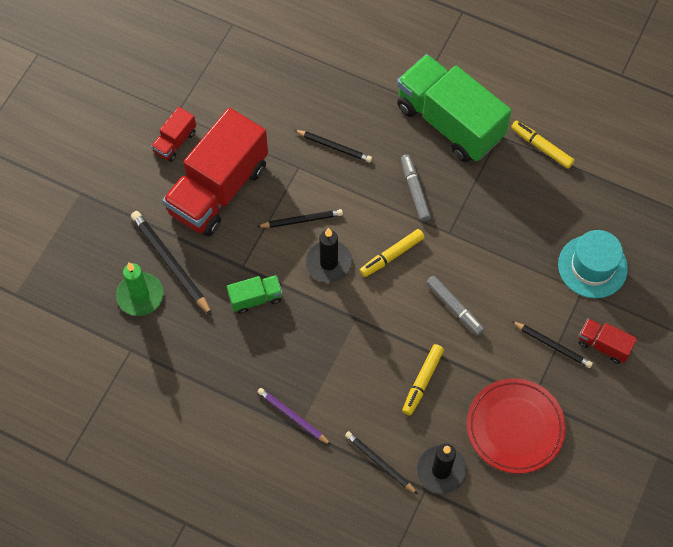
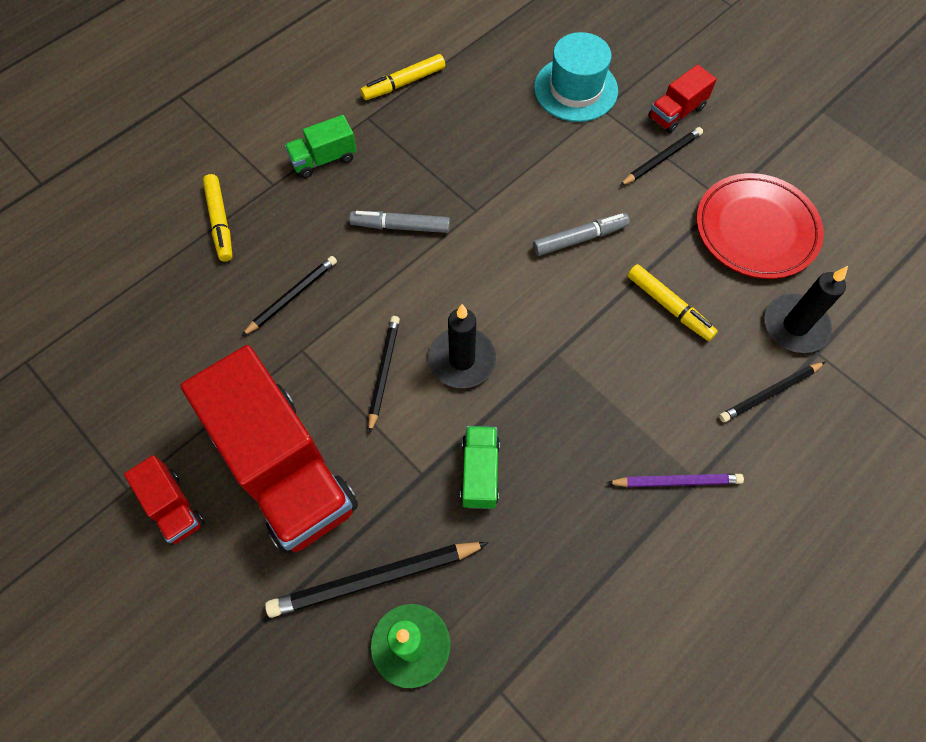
camera: 70 degrees left, 0 degrees up
(292, 417) = (676, 481): purple pencil -> purple pencil turned 150 degrees counterclockwise
(392, 255) = (481, 282): yellow marker -> yellow marker (220, 222)
(449, 122) = (323, 159): green truck -> green truck, size x0.44

